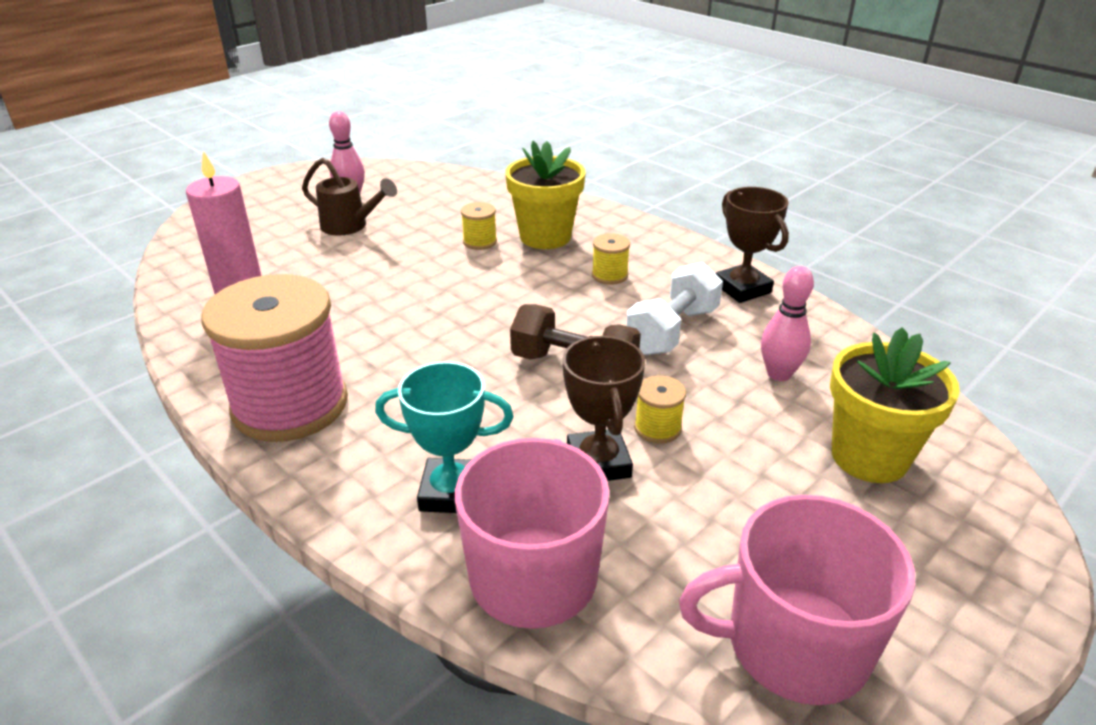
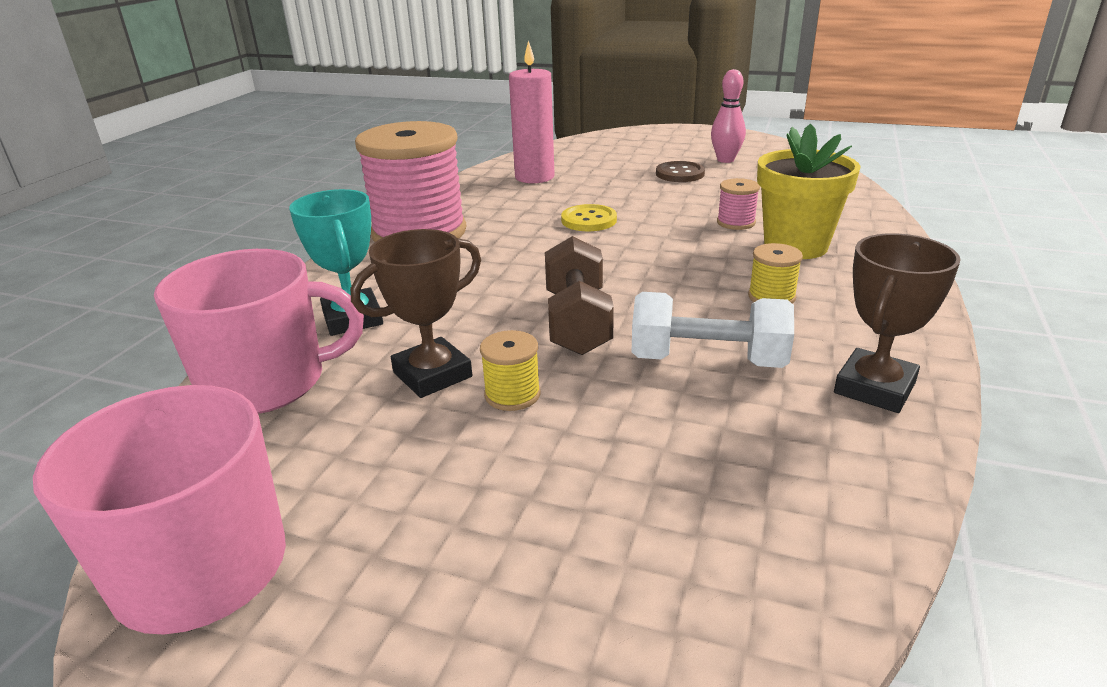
camera: 65 degrees right, 5 degrees down
(350, 226) = (680, 174): brown watering can -> brown button
(390, 301) = (589, 220): none -> yellow button
(480, 242) = (736, 222): yellow spool -> pink spool
(779, 374) = (700, 459): pink bowling pin -> none
(869, 457) = (579, 580): yellow flower pot -> none

